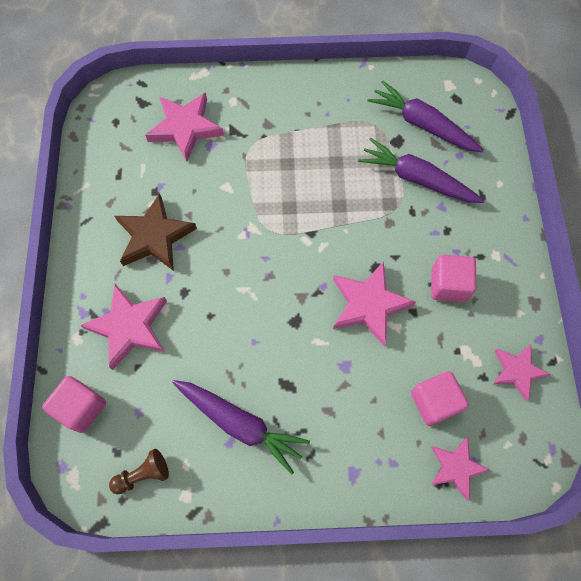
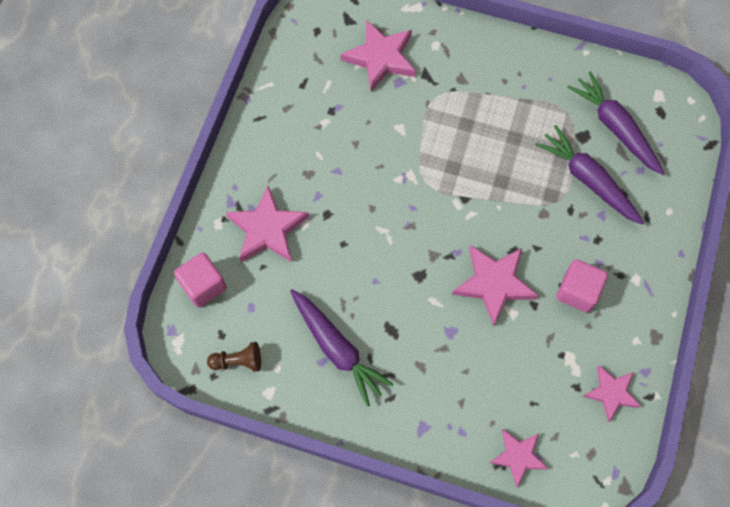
camera: 20 degrees right, 0 degrees up
(154, 236) = (317, 154): brown star -> none
(434, 402) = (521, 392): pink cube -> none

